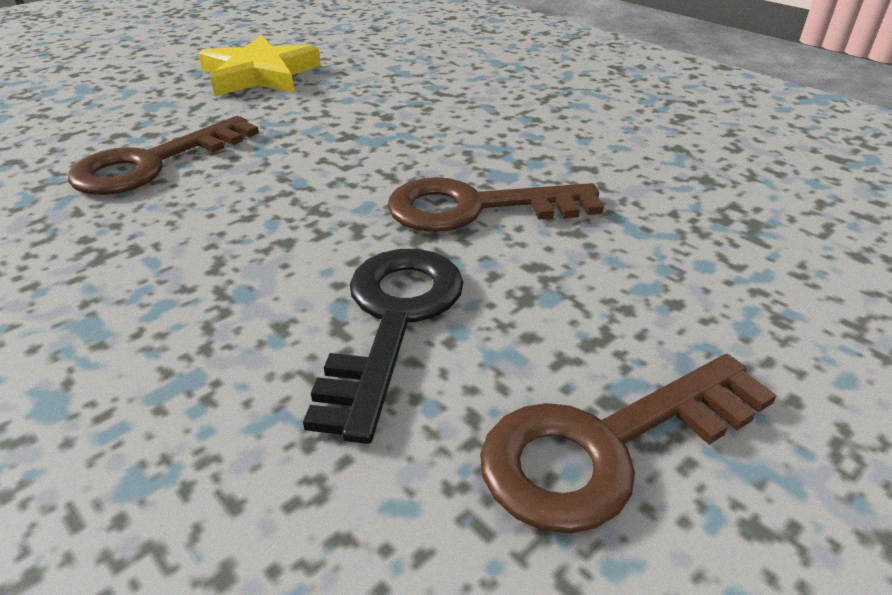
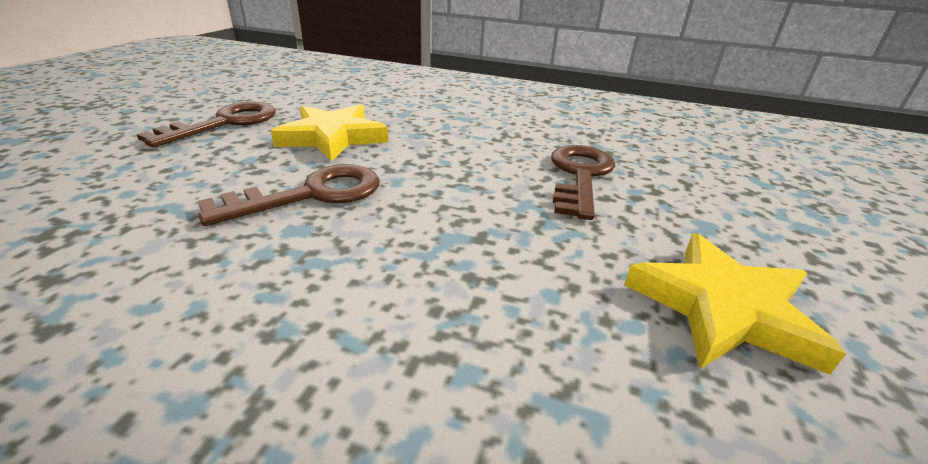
camera: 150 degrees right, 5 degrees down
(393, 321) = (333, 137): black key -> yellow star

